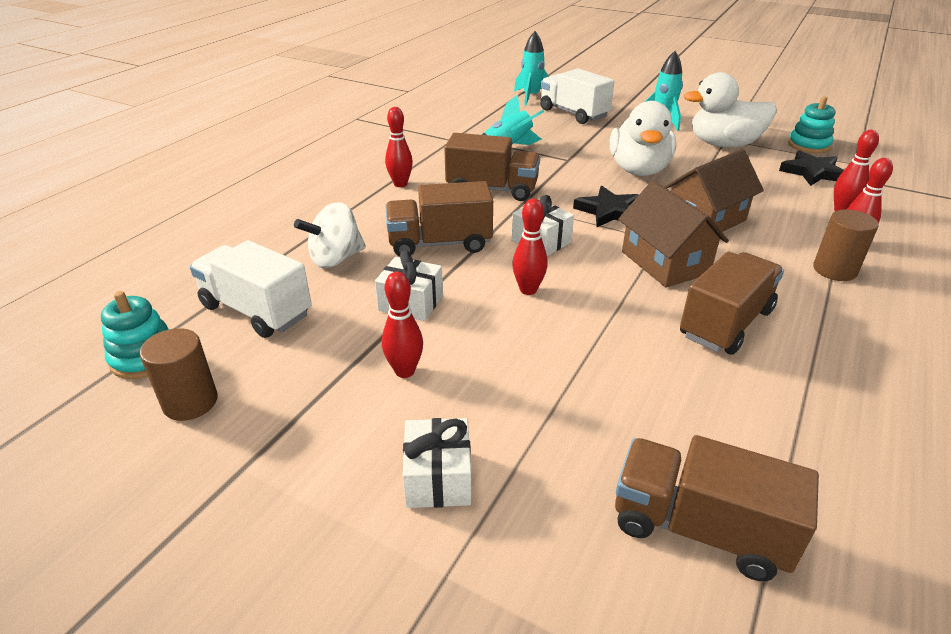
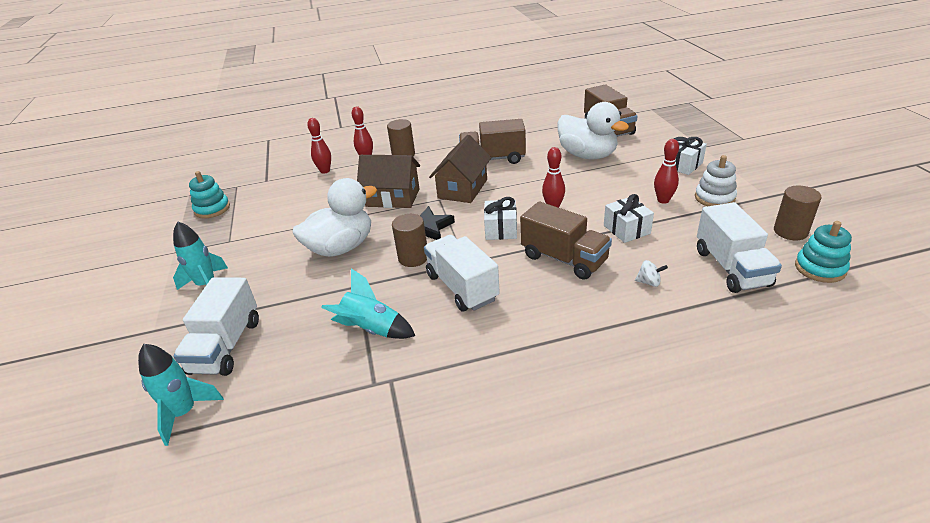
camera: 130 degrees left, 0 degrees up
(331, 416) = (714, 198): none -> white stacking toy
(335, 259) = (649, 282): white spinning top -> white spinning top, size x0.50
(400, 184) = (522, 337): red bowling pin -> none
(492, 189) = (462, 287): brown truck -> white truck
(568, 189) = (413, 258): none -> brown cylinder
(724, 144) = (244, 237): white duck -> white duck (587, 155)
(812, 172) = (270, 193): black star -> none

